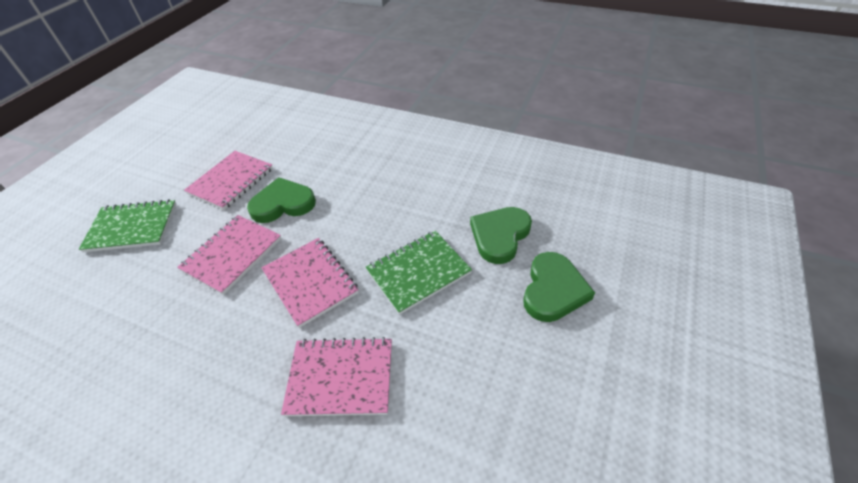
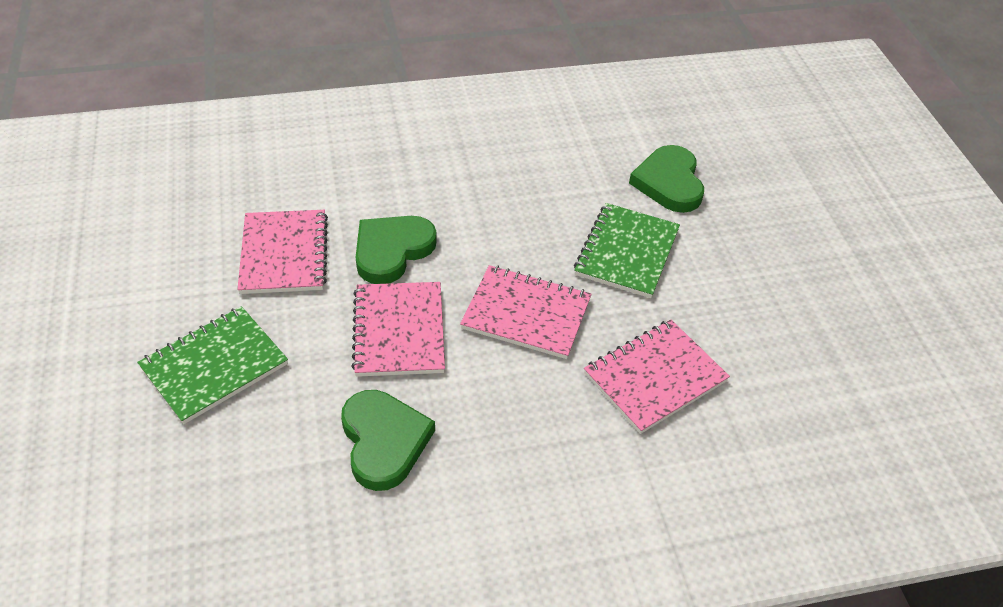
camera: 40 degrees left, 0 degrees up
(553, 290) = (762, 211): green heart -> green heart (384, 441)

